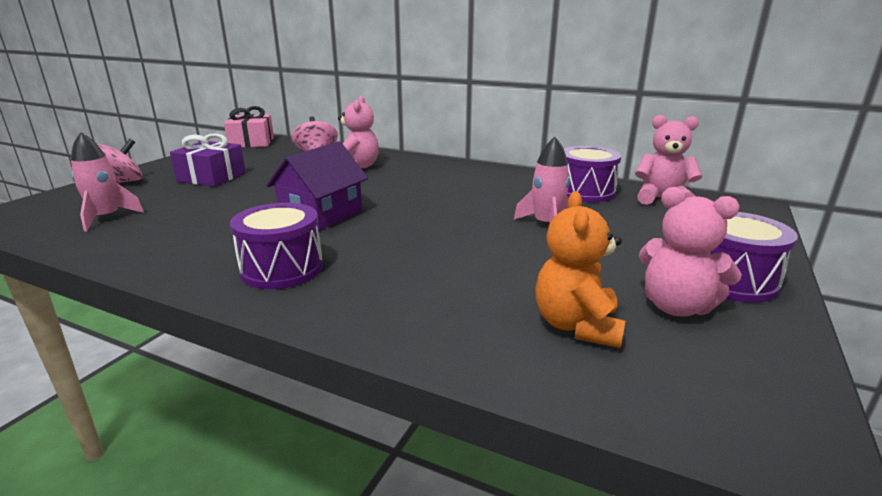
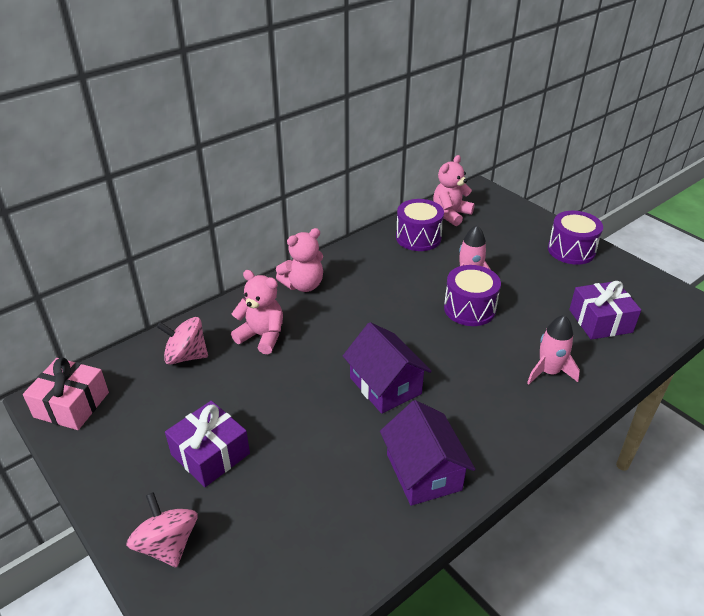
camera: 65 degrees left, 15 degrees up
(106, 218) = (301, 548): pink rocket -> pink rocket (548, 372)
(200, 248) = (423, 472): none -> purple house
(282, 269) = (485, 425): purple drum -> purple drum (469, 309)
(576, 326) = (600, 321): orange teddy bear -> purple gift
(676, 307) = (592, 281): pink teddy bear -> pink teddy bear (303, 285)

